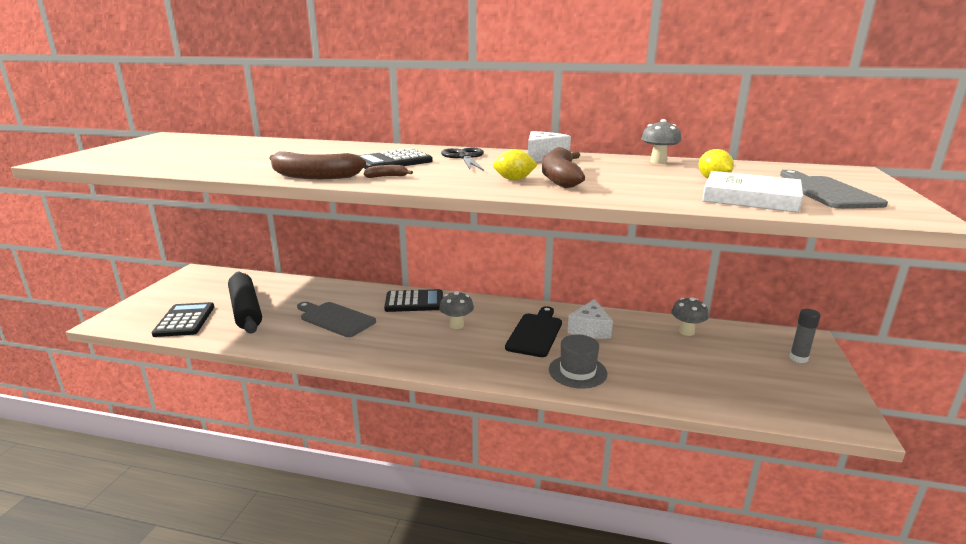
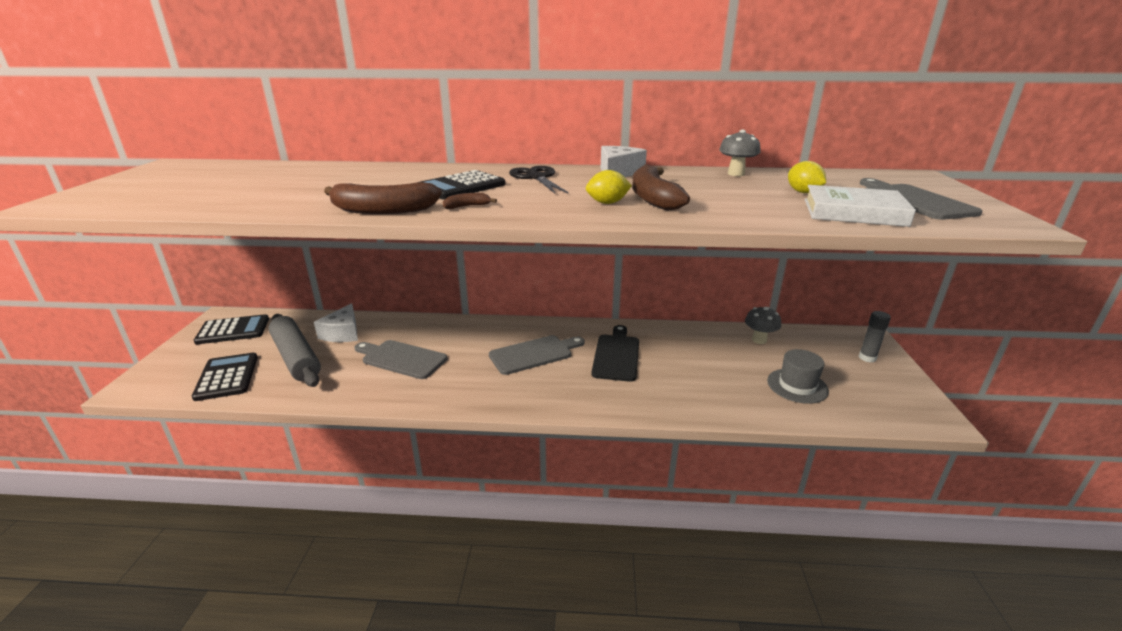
camera: 10 degrees left, 5 degrees up
(246, 310) = (296, 358): black rolling pin -> grey rolling pin
(414, 302) = (481, 331): black calculator -> black calculator (233, 330)
(456, 325) = (534, 354): grey mushroom -> grey cutting board
(577, 371) = (671, 393): grey hat -> grey hat (797, 386)
(590, 329) = (668, 346): white cheese -> white cheese (342, 333)

